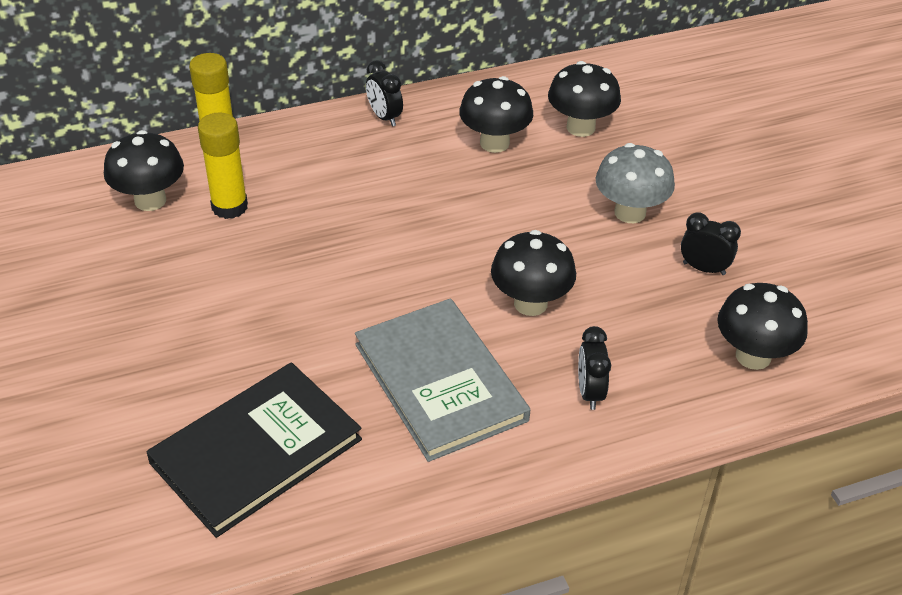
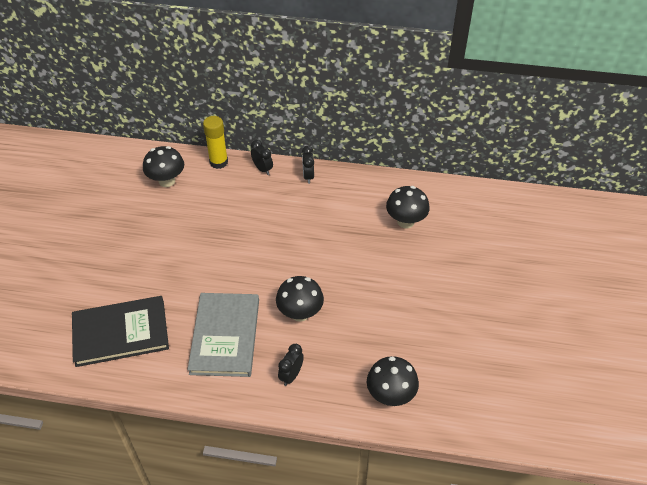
camera: 30 degrees right, 5 degrees up
(229, 207) = (199, 199): yellow glue stick -> none
(494, 143) = (352, 213): black mushroom -> none
(630, 212) = (392, 283): grey mushroom -> none
(704, 268) = (405, 333): black clock -> black clock (262, 169)

